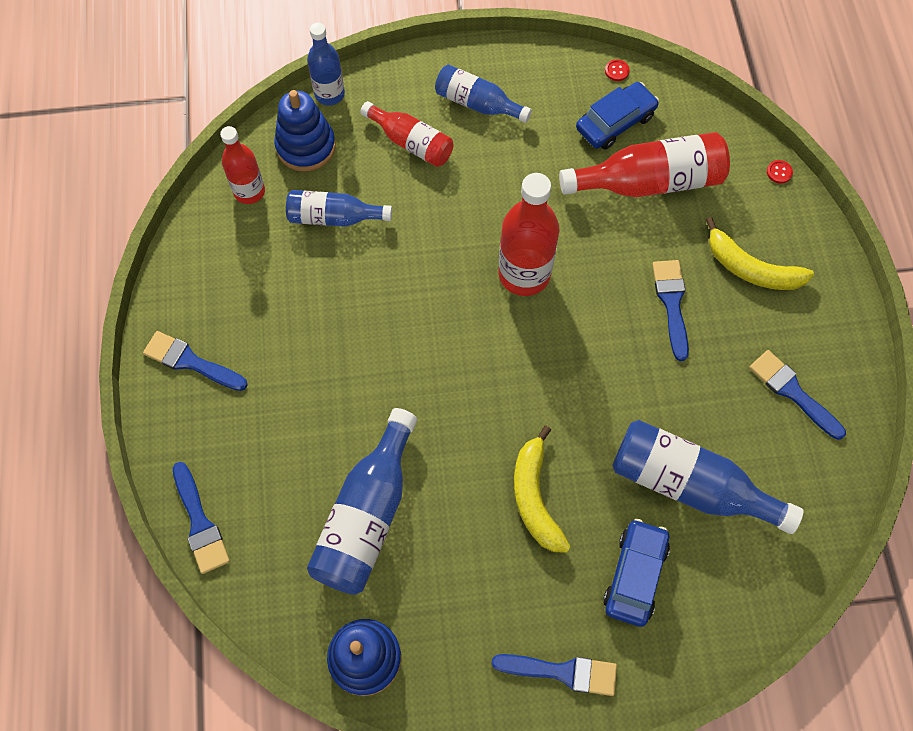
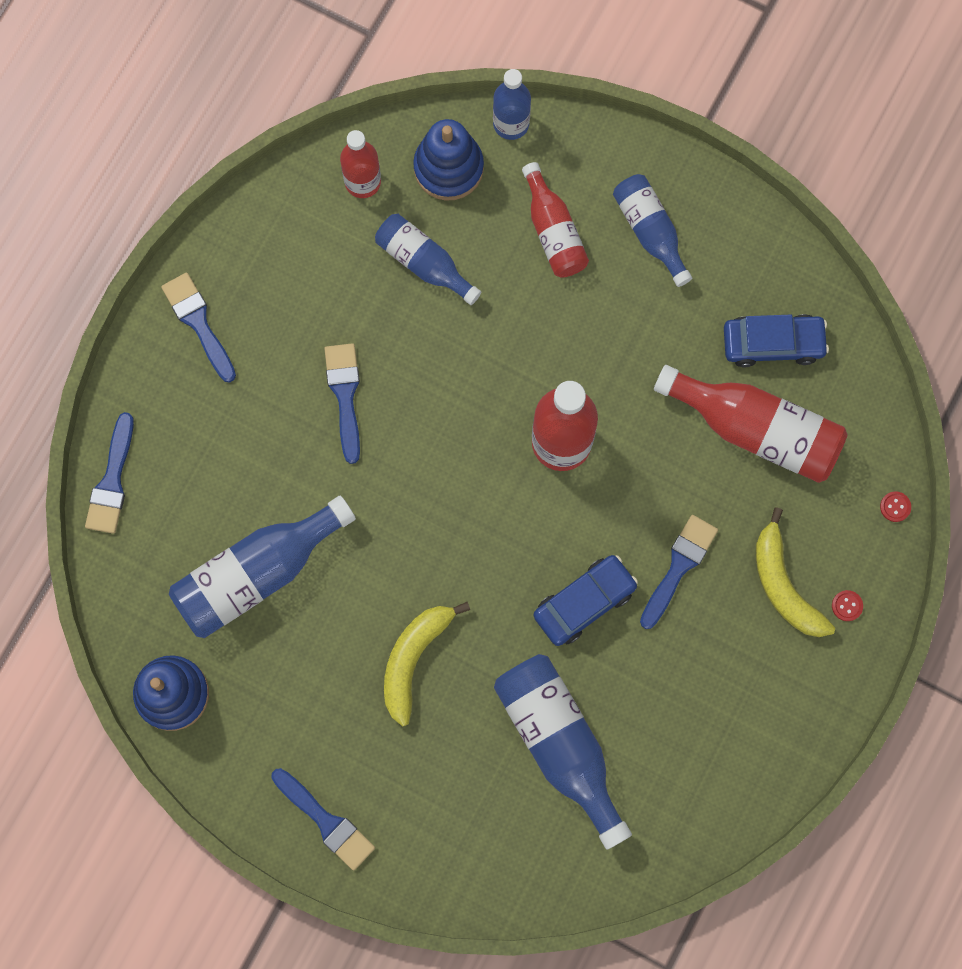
camera: 35 degrees right, 10 degrees up
(616, 71) = (819, 287): red button -> red button (847, 606)
(635, 575) = (449, 787): blue car -> blue car (584, 602)
(793, 392) = (723, 728): blue brush -> blue brush (345, 396)

